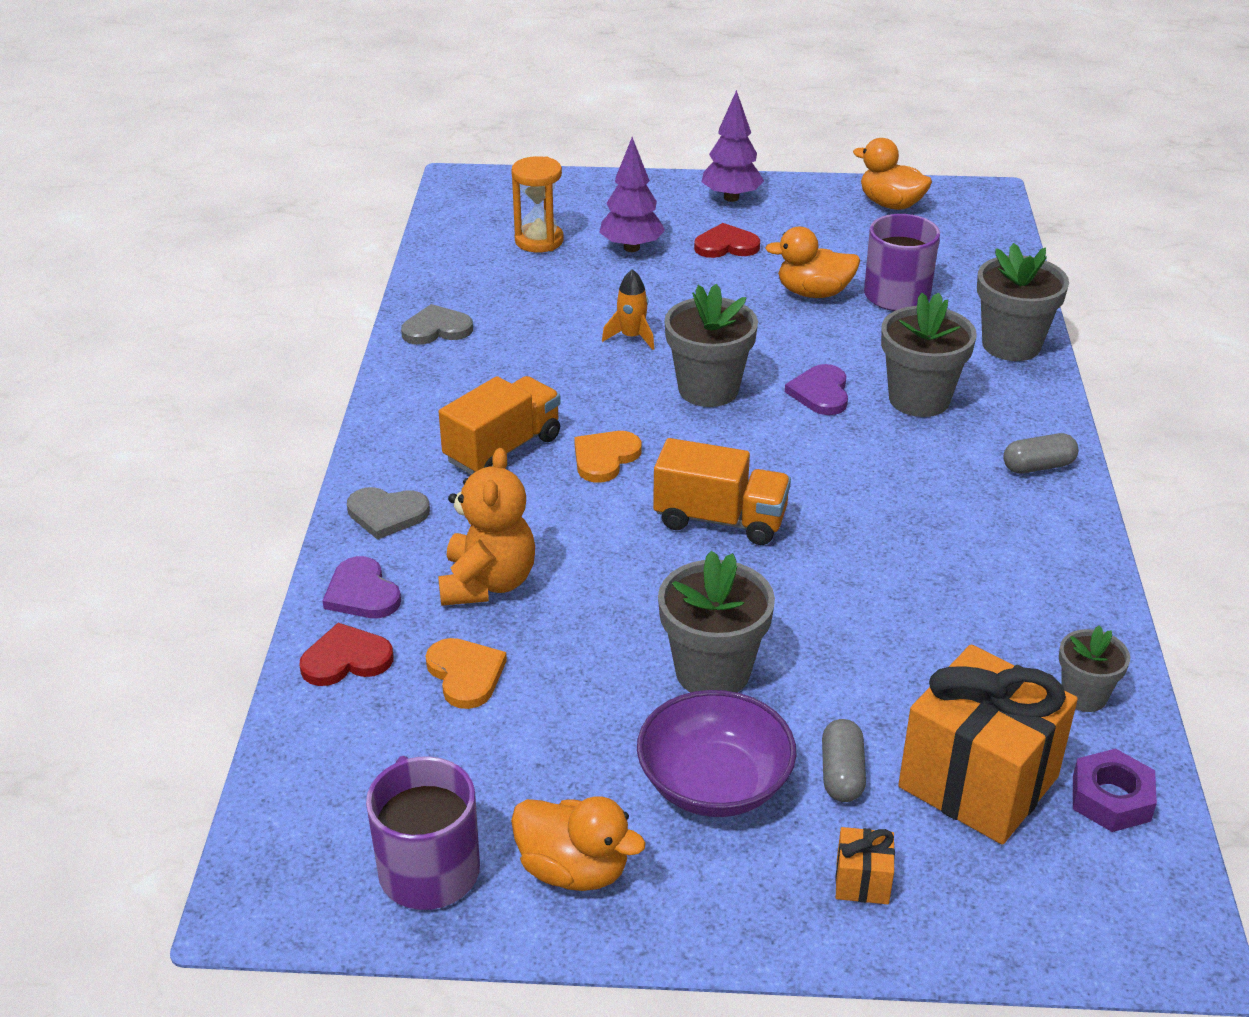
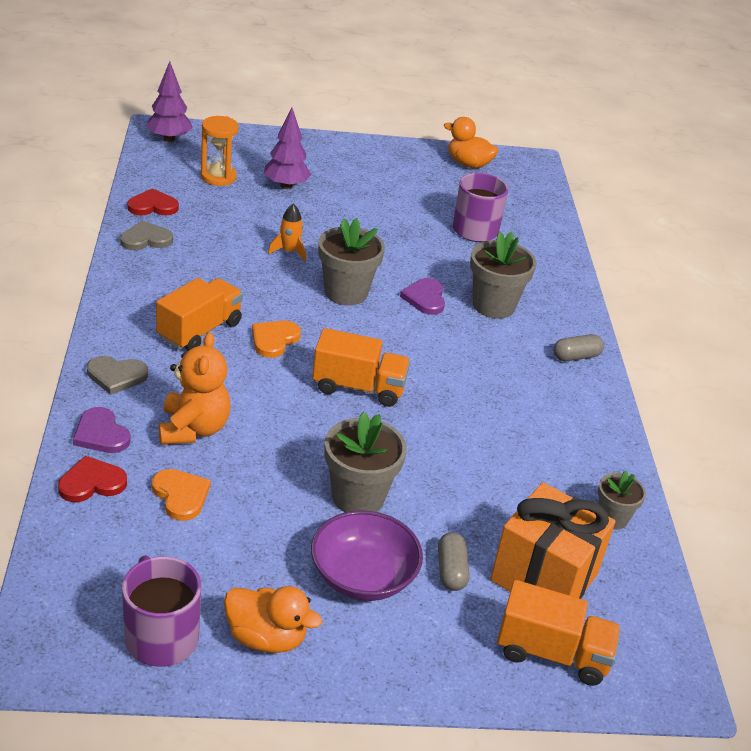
camera: 10 degrees left, 0 degrees up
(726, 245) = (354, 188): red heart -> red heart (153, 206)
(731, 198) = (356, 153): purple tree -> purple tree (169, 139)
(813, 293) = (417, 225): orange duck -> none
(862, 881) = (468, 646): orange gift -> none
(986, 891) = (552, 653): none -> orange truck
(1011, 345) = (555, 269): grey flower pot -> none
(1111, 798) = (632, 589): purple nut -> none

